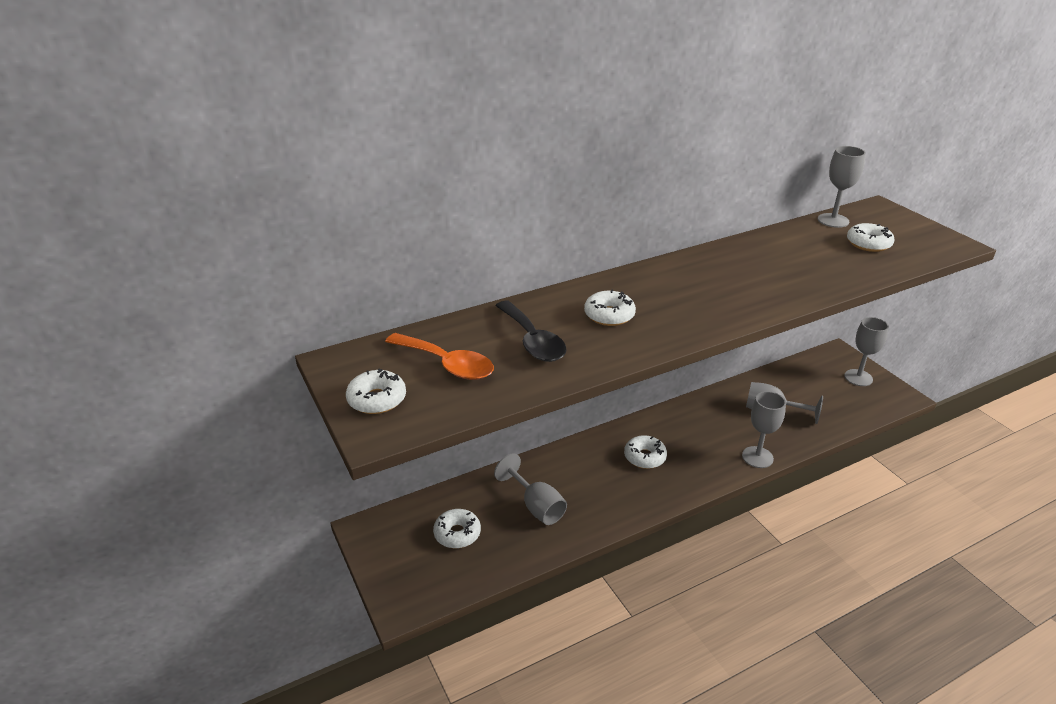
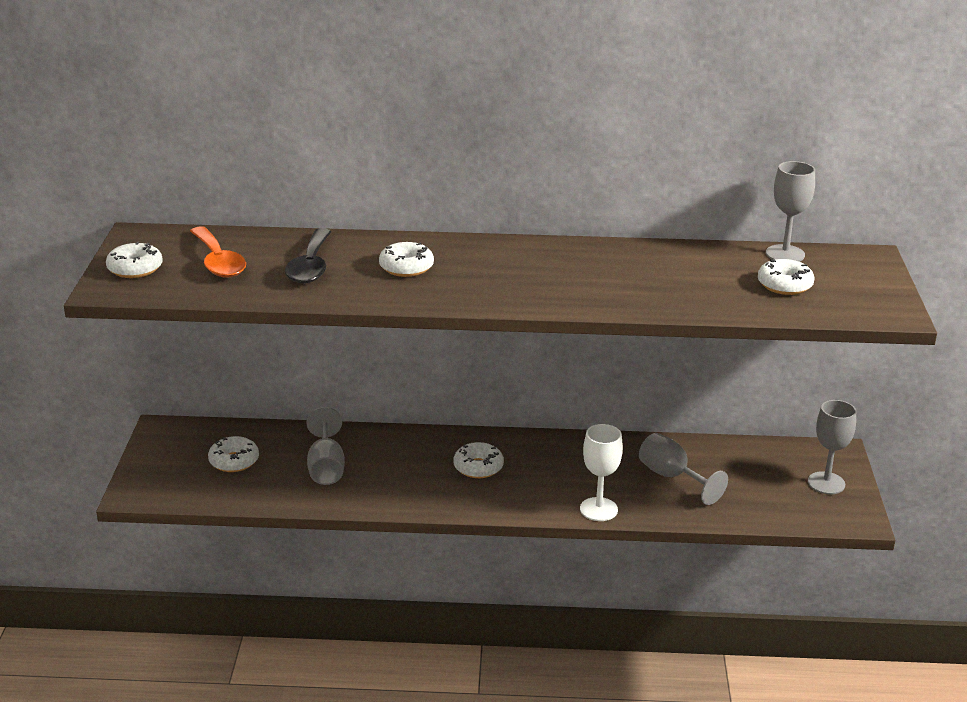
camera: 30 degrees right, 5 degrees down
(757, 457) = (598, 509): grey goblet -> white goblet

